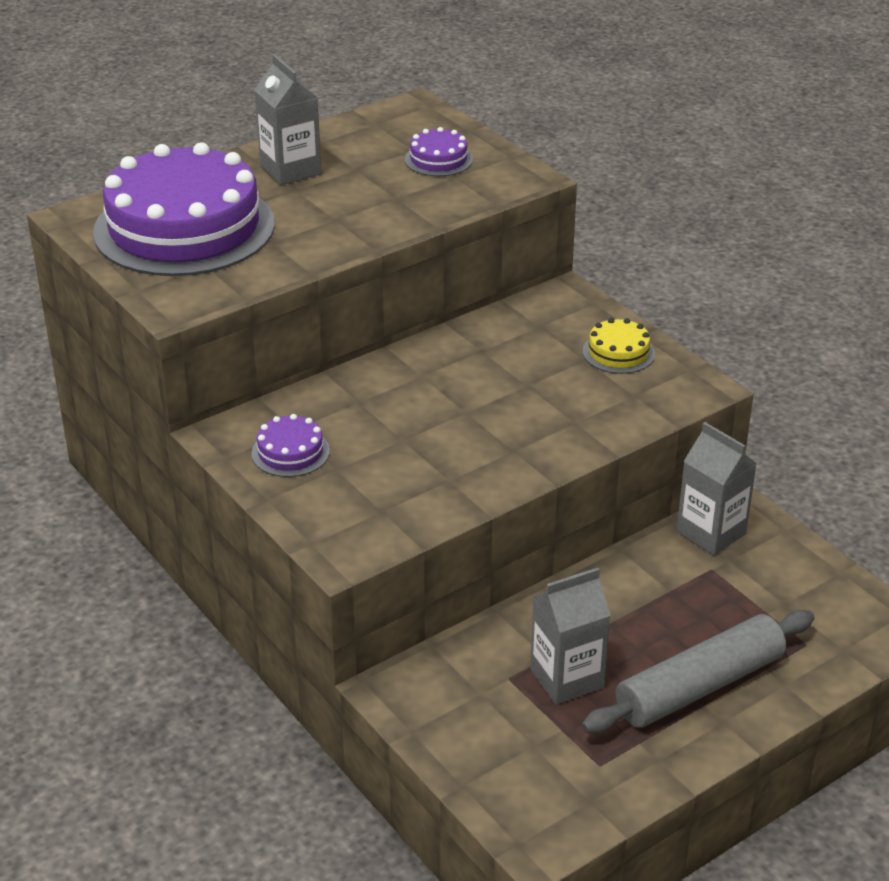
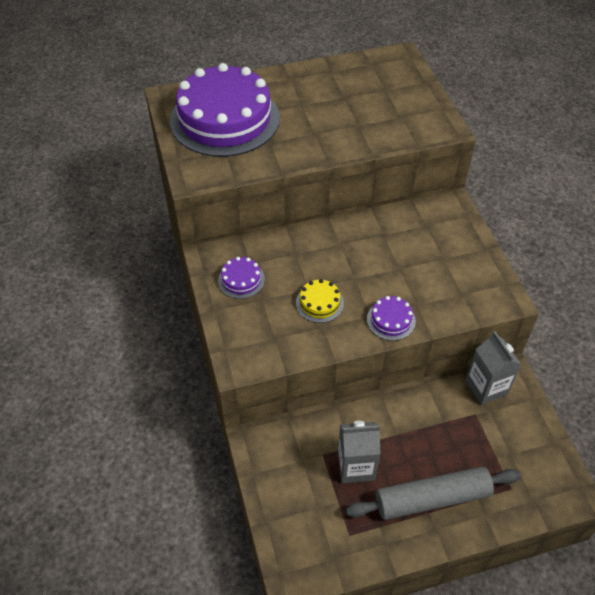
camera: 20 degrees right, 15 degrees up
(290, 170) = (305, 89): grey carton -> none
(438, 159) = (397, 101): purple cake -> purple cake (391, 320)
(618, 352) = (466, 258): yellow cake -> yellow cake (319, 303)

